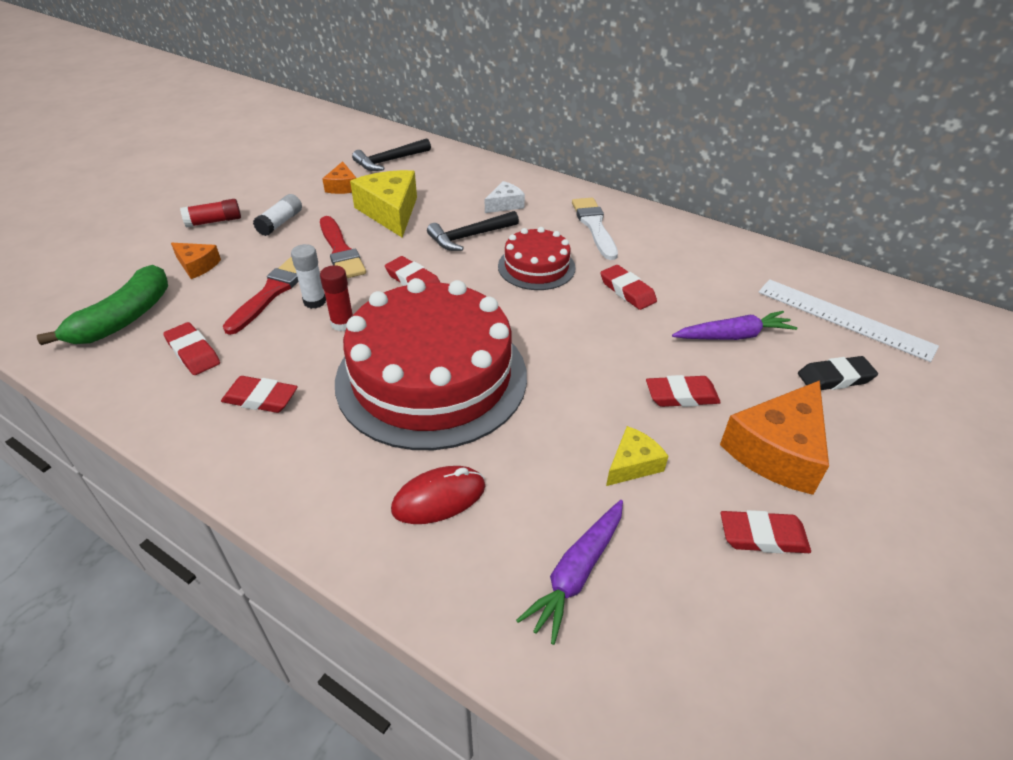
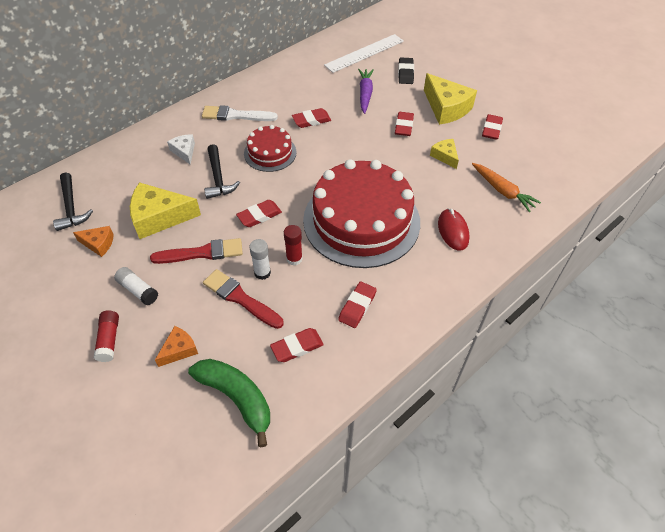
camera: 75 degrees left, 10 degrees up
(576, 573) = (502, 191): purple carrot -> orange carrot
(777, 450) = (446, 108): orange cheese -> yellow cheese

